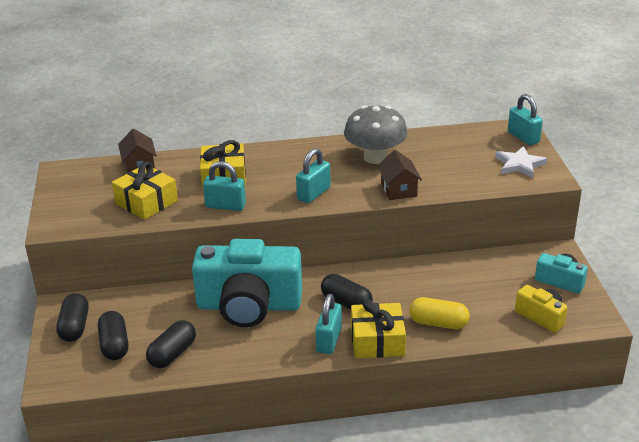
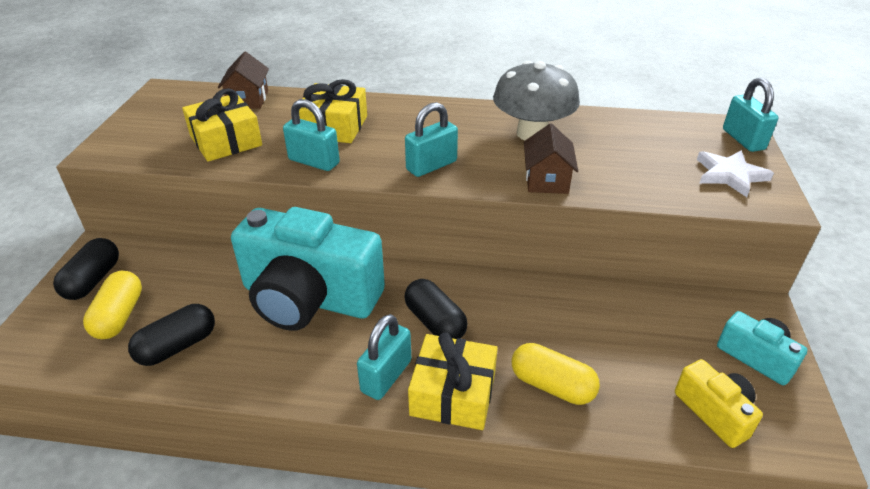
camera: 15 degrees right, 5 degrees up
(114, 345) = (119, 316): black capsule -> yellow capsule

